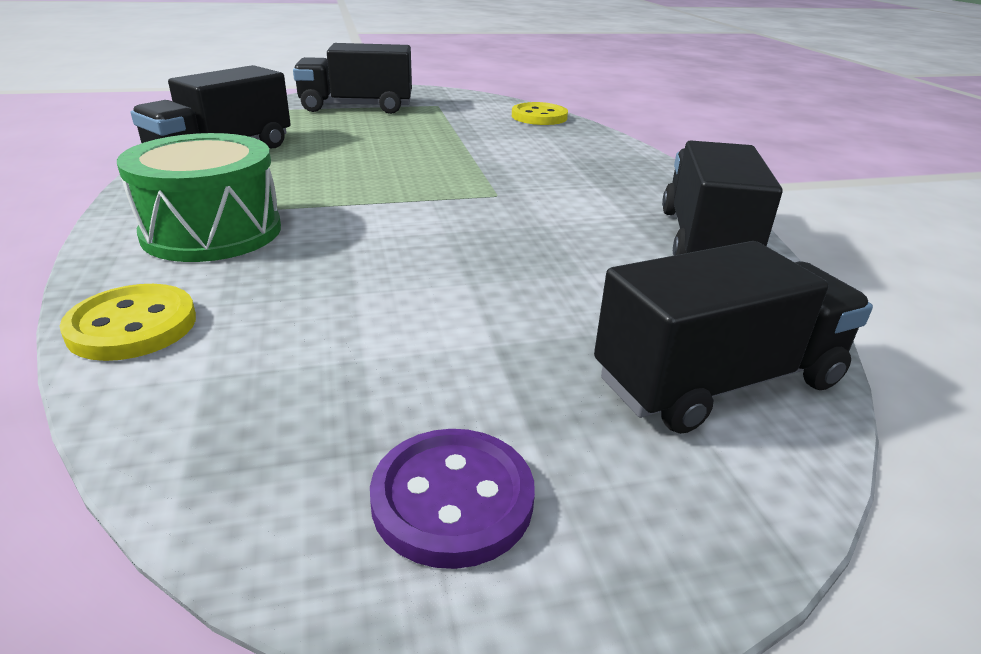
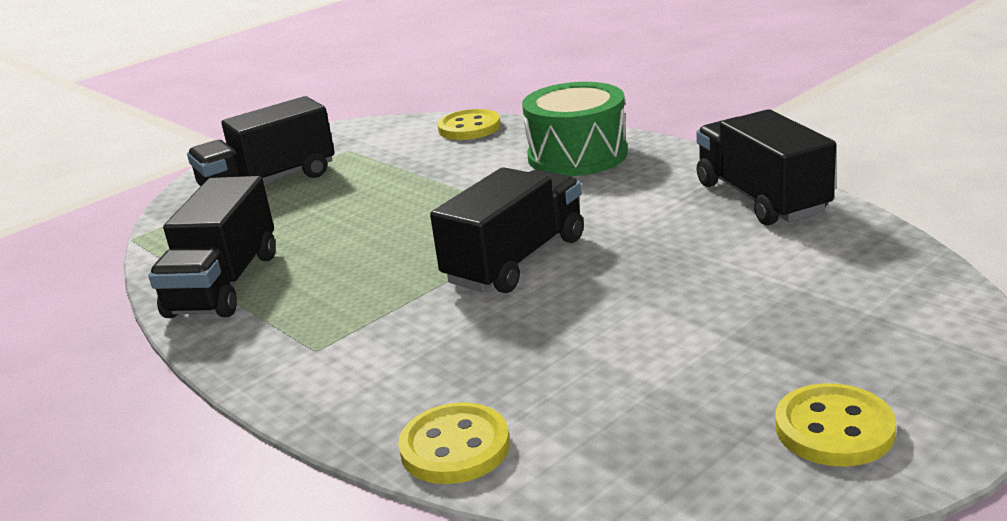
camera: 25 degrees left, 5 degrees down
(212, 231) = (371, 356): green drum -> green drum (577, 155)
(452, 499) = (834, 429): purple button -> yellow button
(718, 381) = (887, 295): black truck -> black truck (516, 260)

